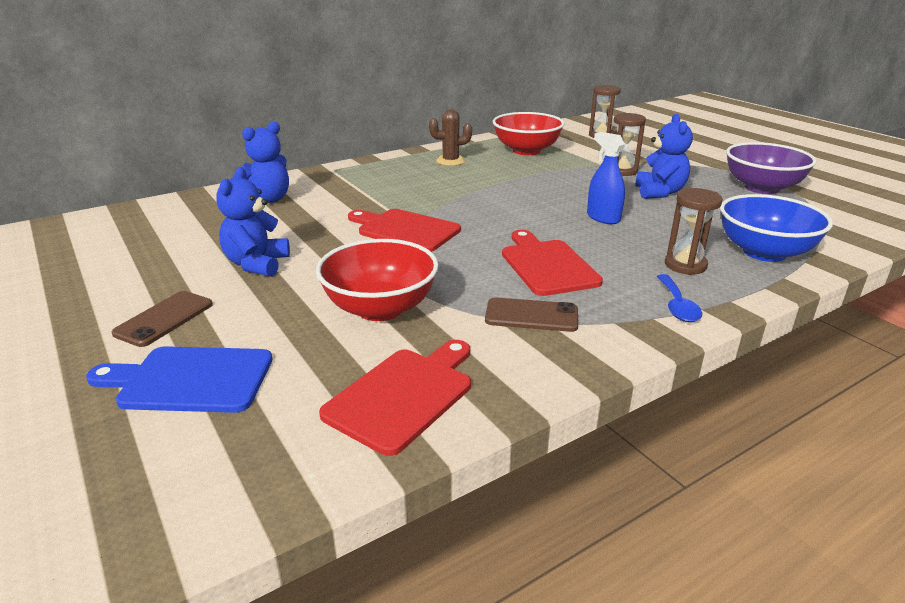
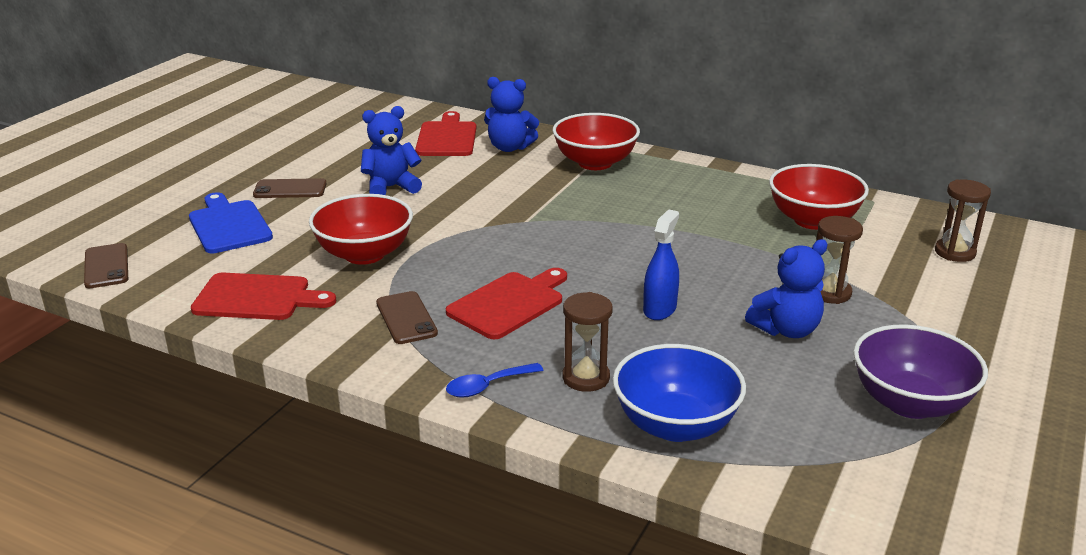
camera: 60 degrees right, 0 degrees up
(156, 520) = (106, 266): none -> brown phone
(349, 180) = (595, 163): none -> red bowl
(405, 230) = (513, 221): red cutting board -> red cutting board (447, 138)
(450, 161) = (714, 190): brown cactus -> none

